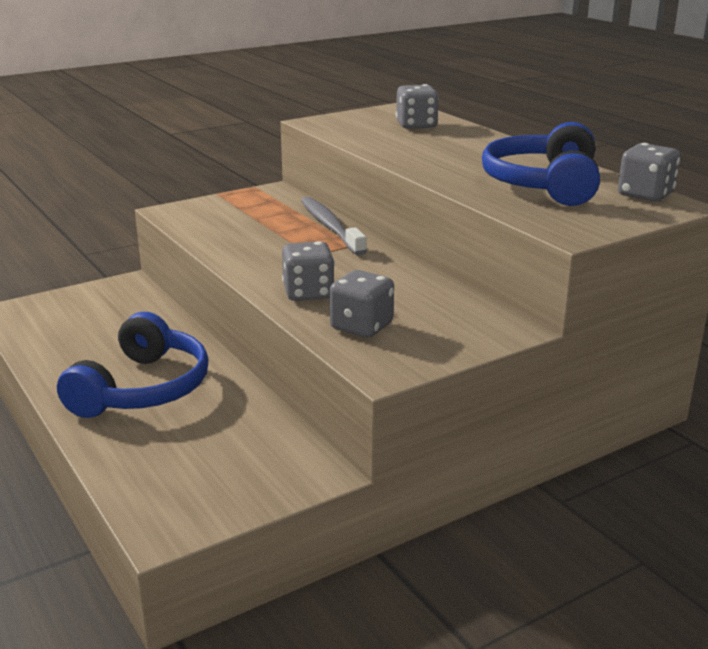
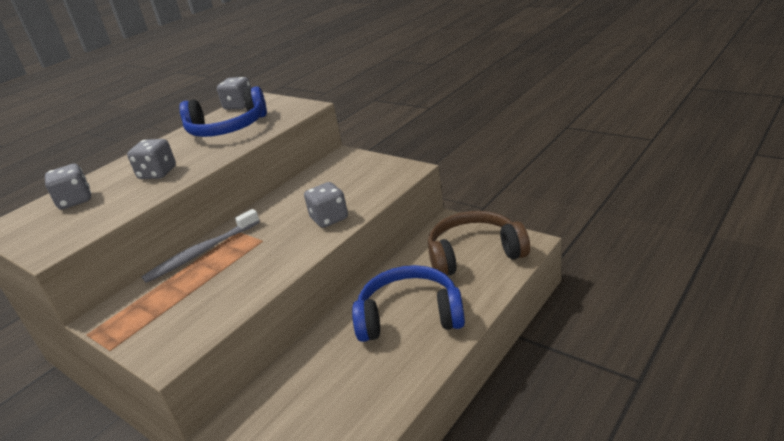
camera: 105 degrees left, 5 degrees up
(201, 469) = (474, 254): none -> brown headphones
(361, 327) = (366, 189): grey dice -> grey dice (157, 173)

